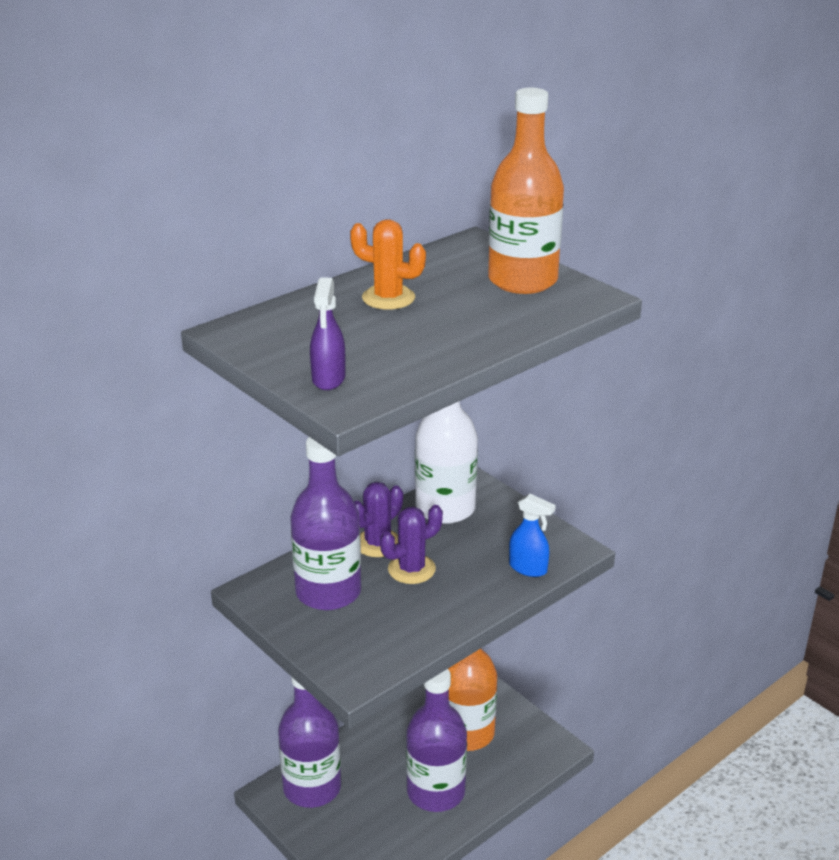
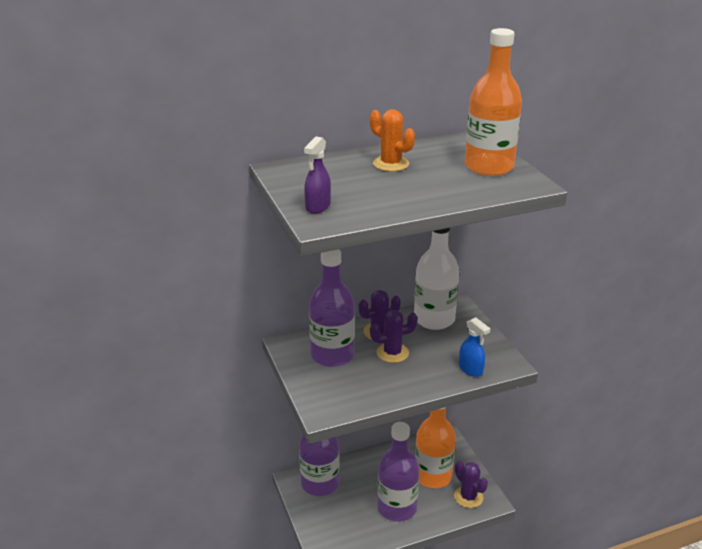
camera: 20 degrees right, 0 degrees up
(526, 749) = (468, 497): none -> purple cactus

